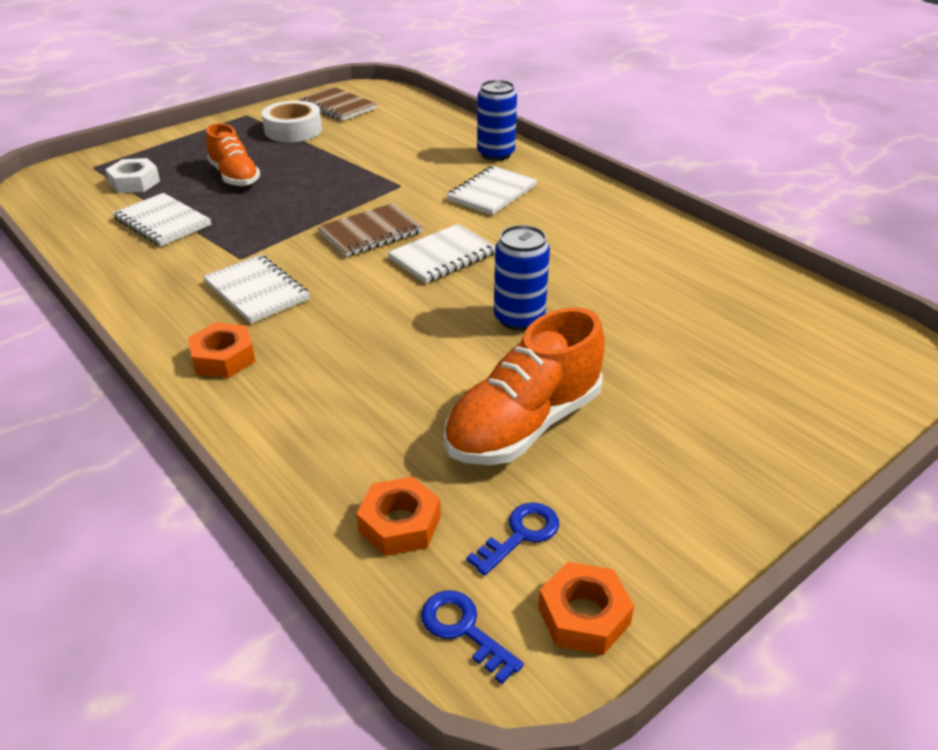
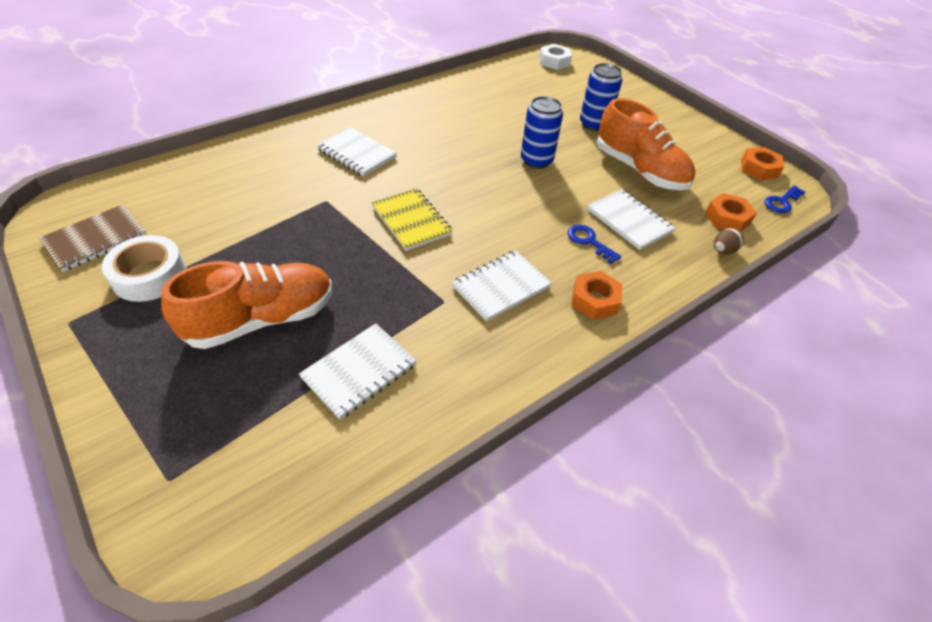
camera: 90 degrees left, 10 degrees up
(135, 182) = (242, 417): white nut -> white nut (554, 61)
(234, 176) = (261, 319): orange shoe -> orange shoe, size x1.53
(311, 501) = (723, 251): none -> brown egg
(370, 233) = (411, 221): brown notebook -> yellow notebook
(442, 256) = (454, 185): white notebook -> white notebook (629, 221)
(495, 154) = (282, 145): blue can -> blue can (594, 124)
(520, 535) = (720, 180): blue key -> blue key (589, 242)

